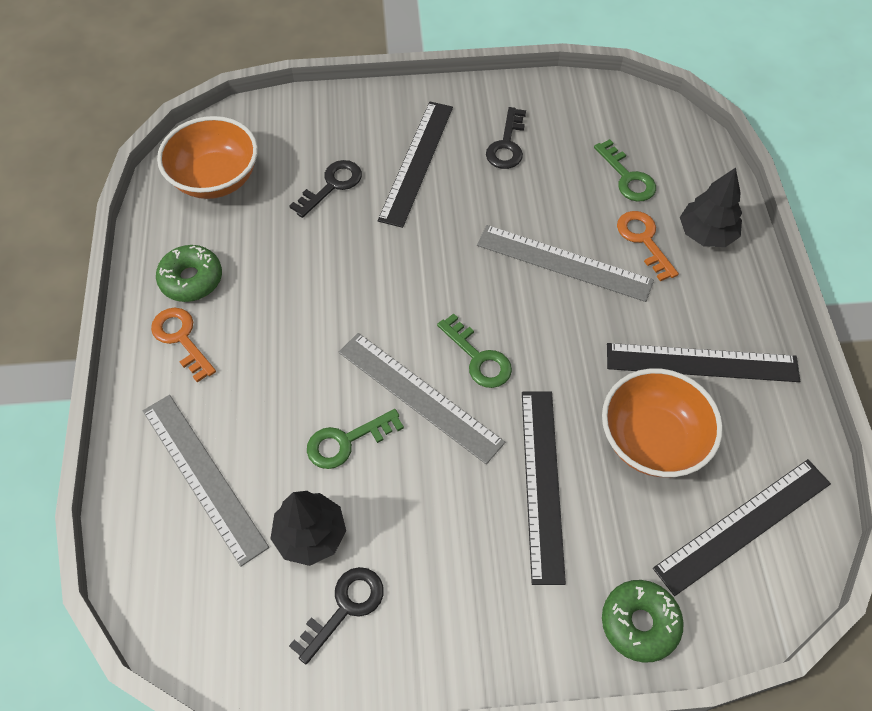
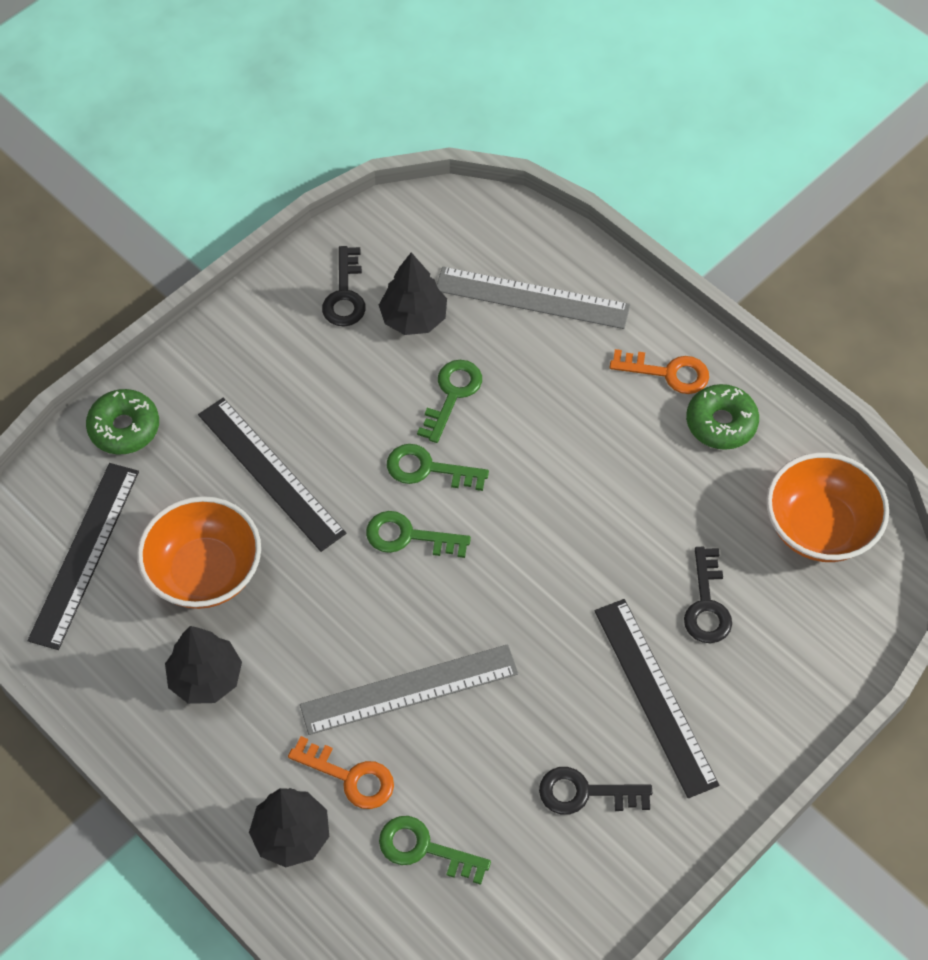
camera: 140 degrees right, 0 degrees up
(419, 396) = (428, 469): grey ruler -> green key
(507, 144) = (585, 793): black key -> black key turned 60 degrees counterclockwise
(702, 362) = (205, 678): black ruler -> black tree

